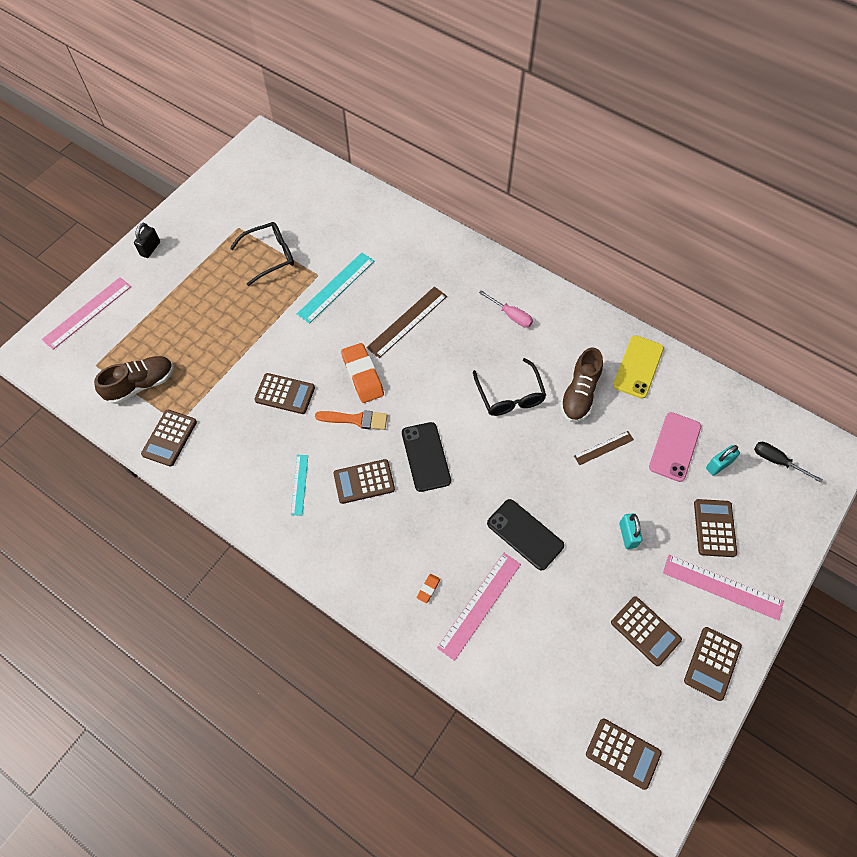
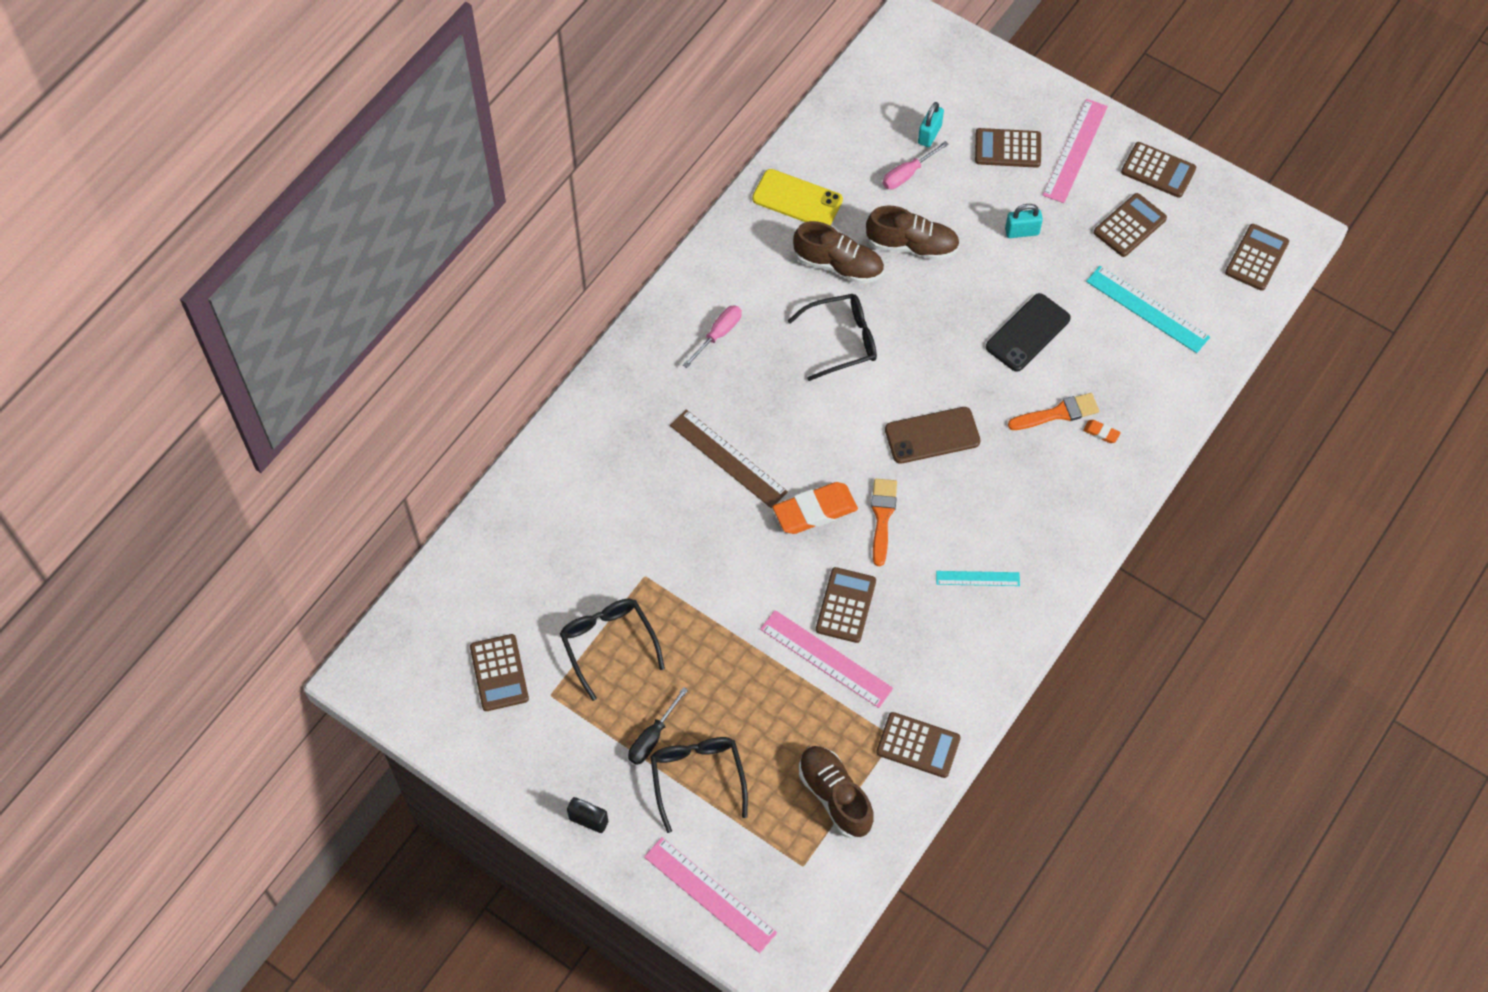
camera: 90 degrees left, 0 degrees up
(168, 305) = (697, 778): none -> black glasses
(336, 287) = (668, 550): turquoise ruler -> turquoise ruler (1147, 309)
(364, 482) = (970, 504): brown calculator -> brown calculator (499, 673)
(426, 456) = (932, 435): black phone -> brown phone
(447, 554) = (1058, 413): none -> orange brush
(479, 605) = (1115, 381): pink ruler -> pink ruler (826, 658)
(603, 448) = (912, 245): brown ruler -> brown shoe
(674, 446) = (907, 174): pink phone -> pink screwdriver
(718, 465) = (929, 134): turquoise padlock -> turquoise padlock turned 60 degrees clockwise
(777, 461) = (922, 78): black screwdriver -> black screwdriver (652, 737)

